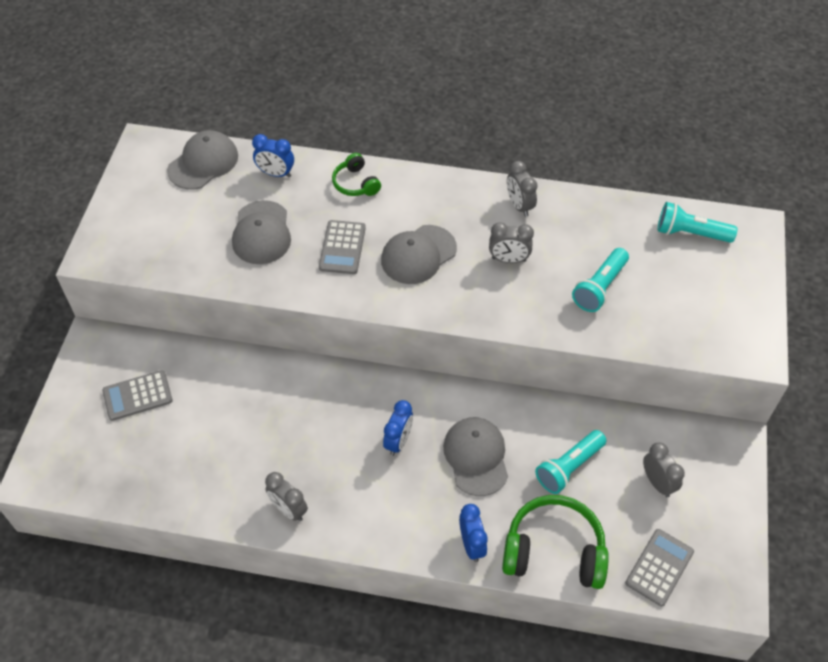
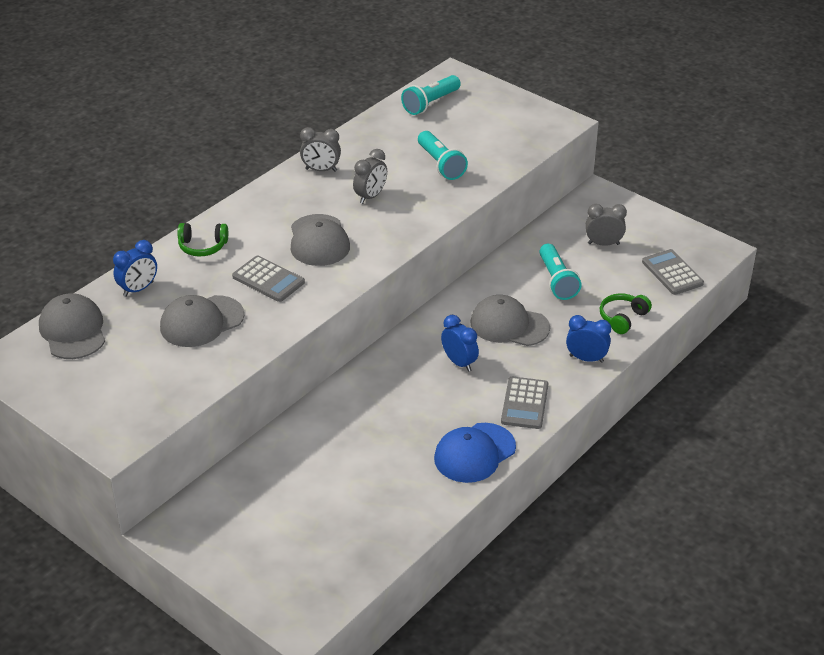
camera: 60 degrees left, 15 degrees down
(137, 396) = (267, 516): grey calculator -> grey calculator (524, 403)
(261, 233) = (201, 321): grey cap -> grey cap turned 120 degrees clockwise
(289, 509) = (474, 453): grey clock -> blue cap
(554, 551) = (622, 318): green headphones -> green headphones, size x0.54

